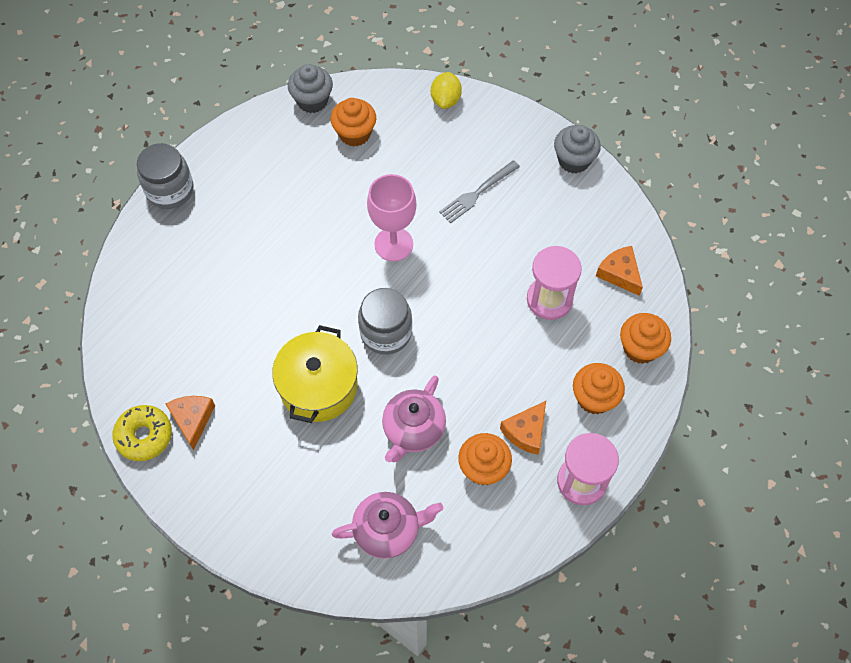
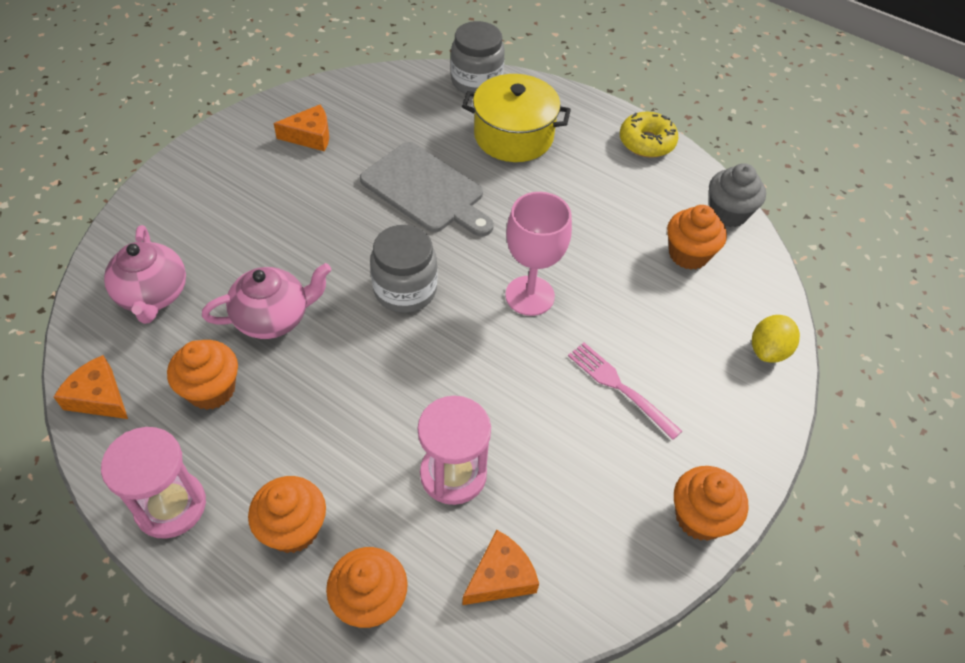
camera: 85 degrees right, 10 degrees down
(144, 436) = (297, 105): yellow donut -> yellow donut (646, 142)
(170, 190) = (580, 104): grey jar -> grey jar (476, 81)
(273, 318) = (426, 190): none -> grey cutting board
(318, 386) = (338, 231): yellow pot -> yellow pot (513, 136)
(413, 430) = (273, 318): pink teapot -> pink teapot turned 135 degrees clockwise
(445, 100) = (768, 350): yellow lemon -> yellow lemon turned 60 degrees counterclockwise
(477, 193) = (620, 387): grey fork -> pink fork
(526, 431) = (254, 439): orange cheese -> orange cheese (99, 397)
(574, 160) = (700, 517): grey cupcake -> orange cupcake

